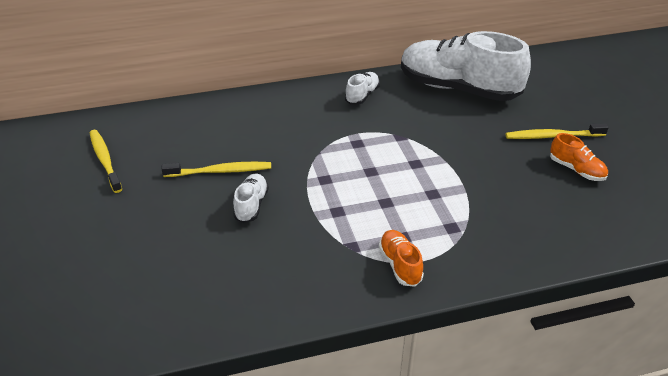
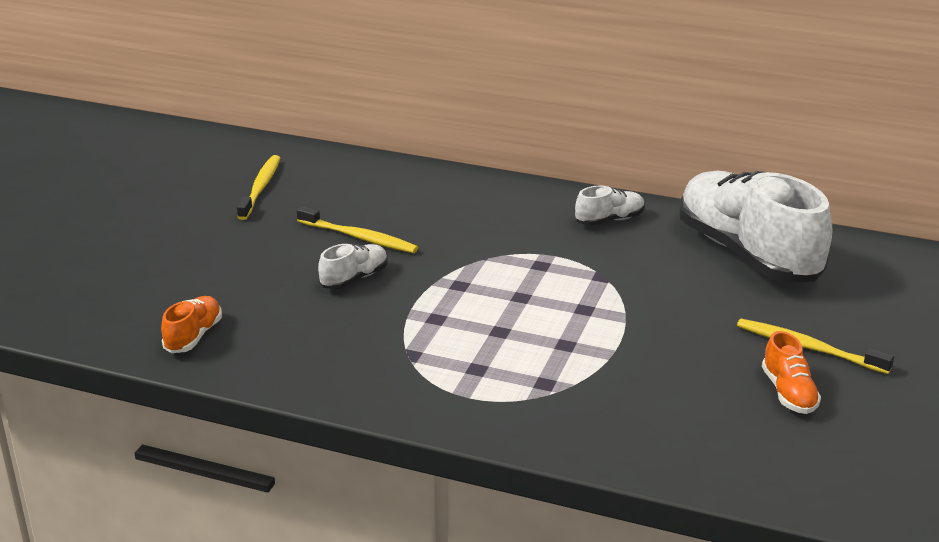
camera: 35 degrees right, 10 degrees down
(400, 265) = (441, 390): orange shoe -> orange shoe (193, 336)

